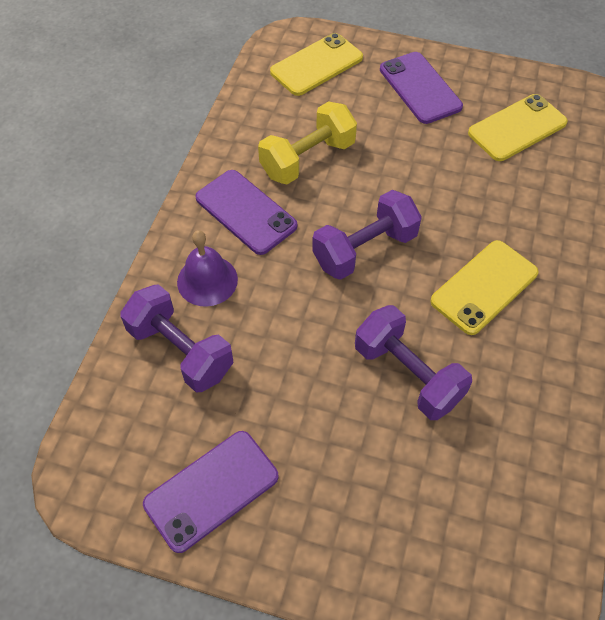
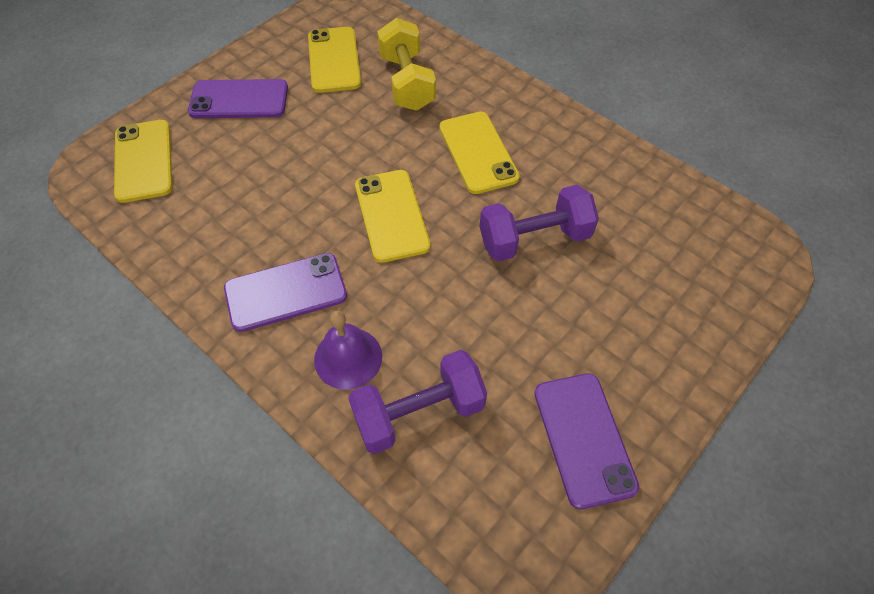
camera: 65 degrees left, 0 degrees up
(307, 159) = (257, 216): yellow dumbbell -> yellow dumbbell (407, 82)
(364, 249) = (391, 215): purple dumbbell -> yellow phone

